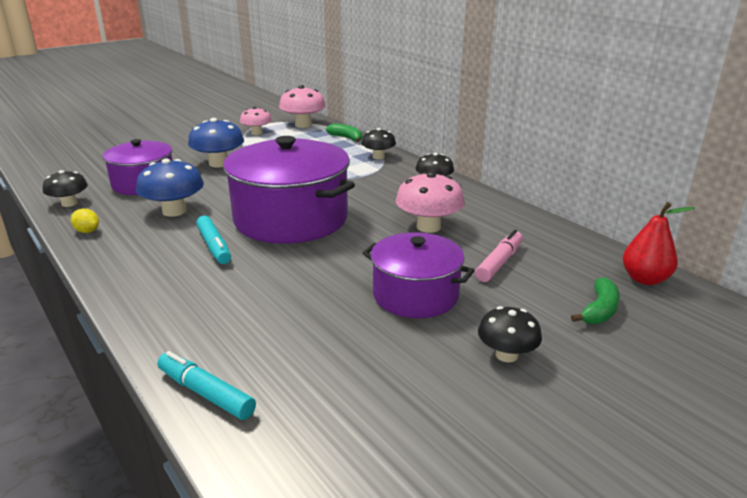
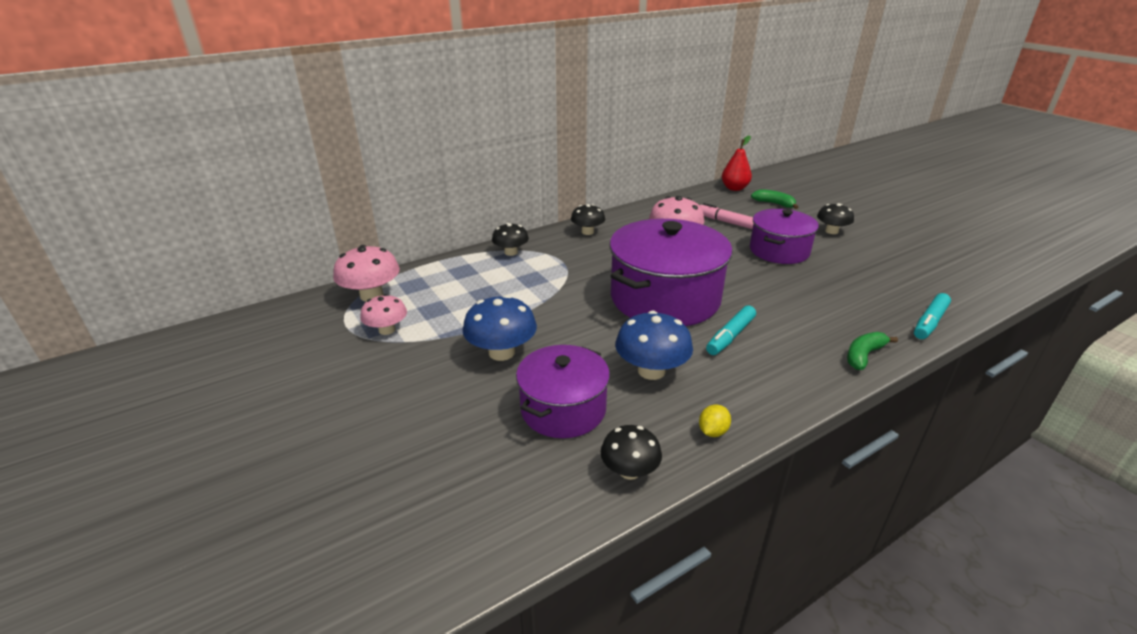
camera: 85 degrees left, 5 degrees up
(214, 246) = (730, 336): turquoise marker -> turquoise marker turned 150 degrees clockwise
(346, 138) = (442, 267): green banana -> green banana (863, 355)

